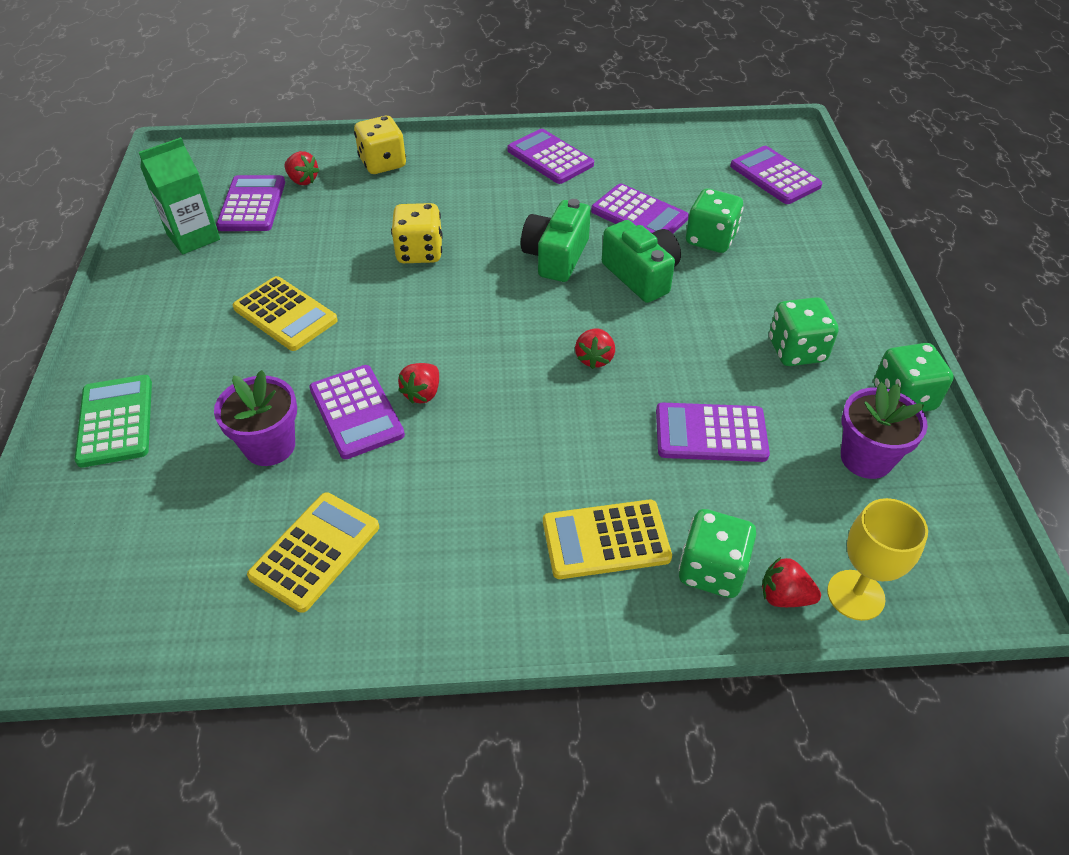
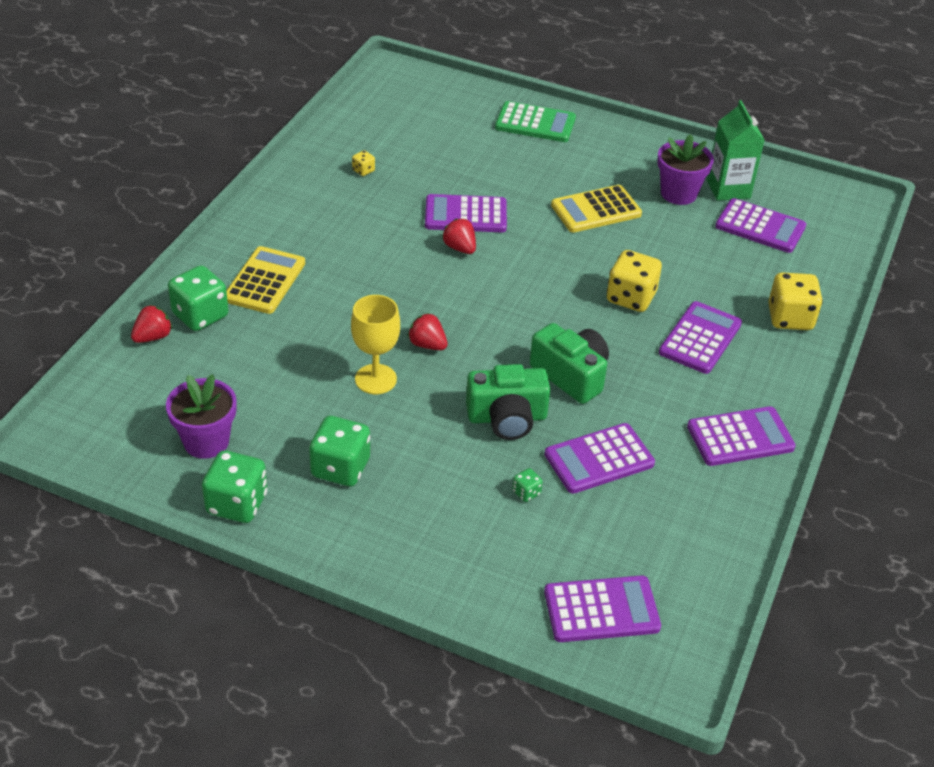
camera: 115 degrees right, 5 degrees down
(270, 446) = (463, 174): purple flower pot -> purple flower pot (678, 193)
(303, 180) = (785, 263): red strawberry -> none
(315, 551) = (363, 170): yellow calculator -> yellow dice
(710, 239) = (526, 492): green dice -> green dice, size x0.45
(710, 433) = (302, 370): purple calculator -> purple calculator (700, 338)
(855, 595) = (121, 369): yellow goblet -> yellow goblet (375, 379)

